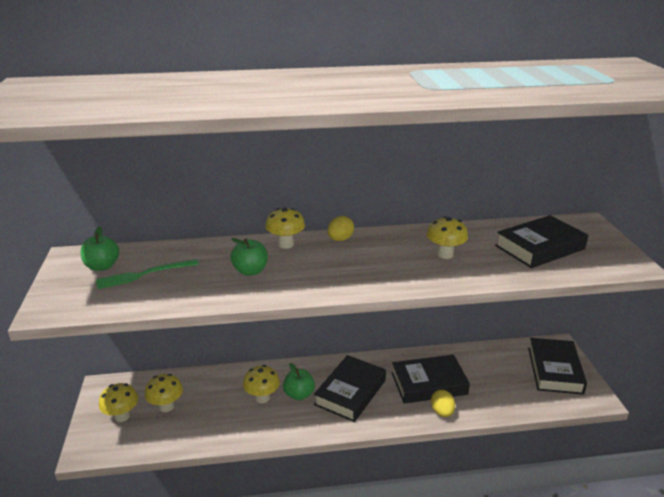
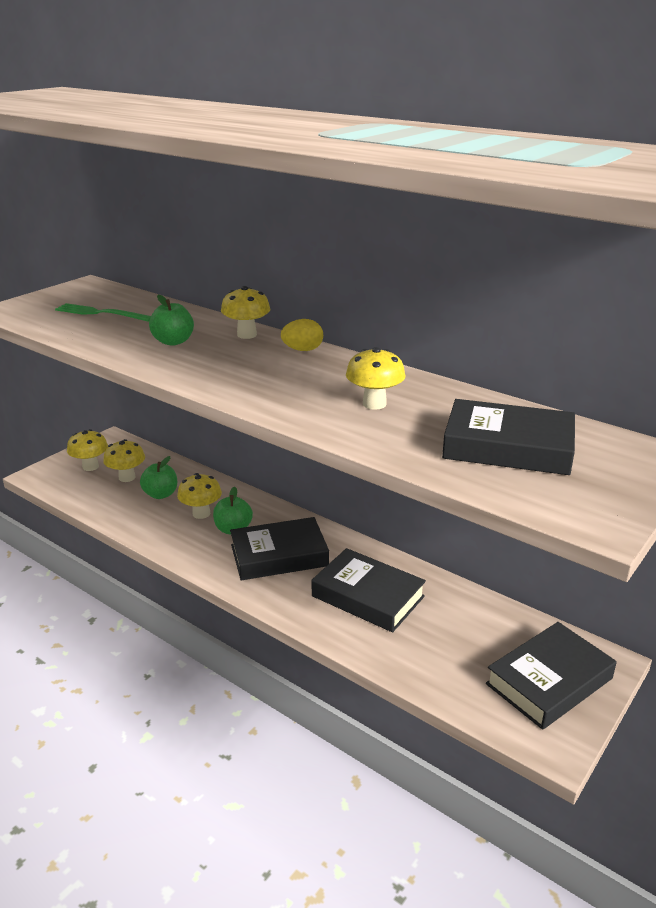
camera: 45 degrees right, 0 degrees up
(102, 266) = (89, 298): green apple -> green apple (160, 494)
(442, 412) = (336, 628): yellow egg -> none

